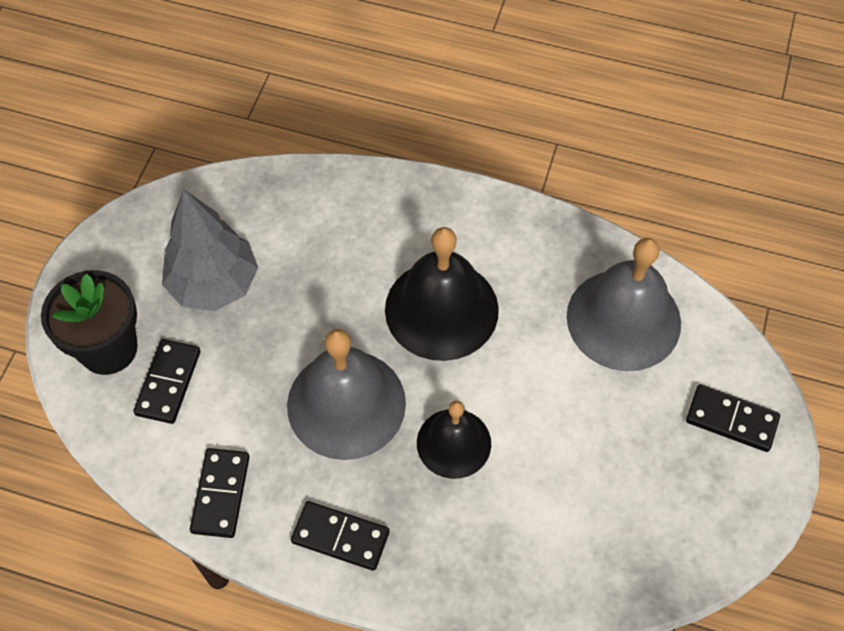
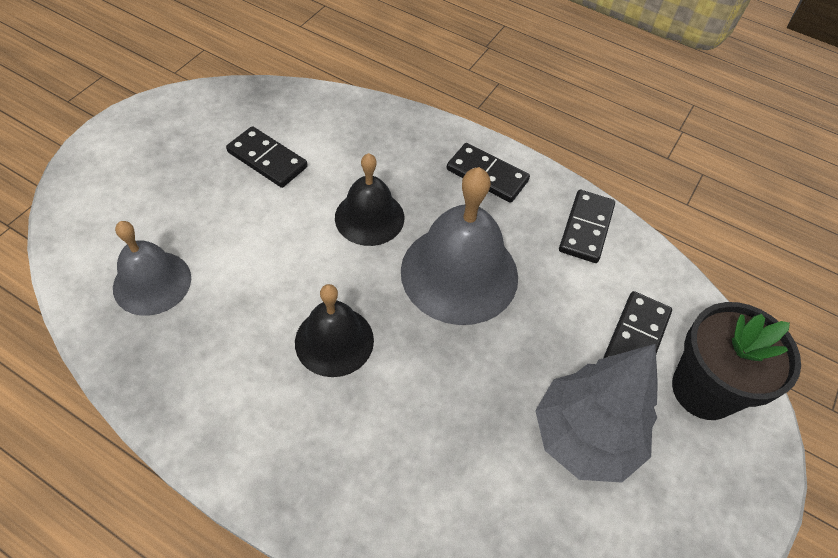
camera: 170 degrees left, 5 degrees down
(441, 309) = (334, 341): black bell -> black bell, size x0.62
(623, 319) = (152, 282): grey bell -> grey bell, size x0.62
(731, 420) = (116, 176): black domino -> black domino (267, 159)

